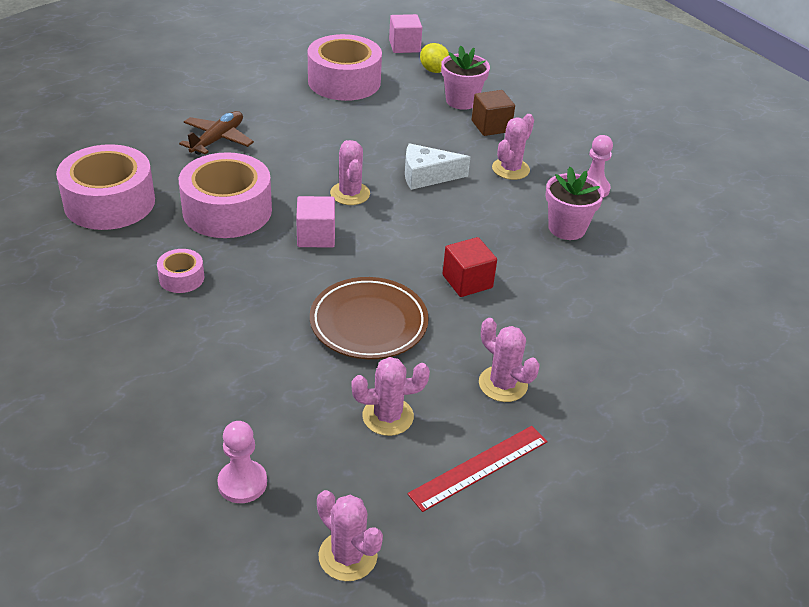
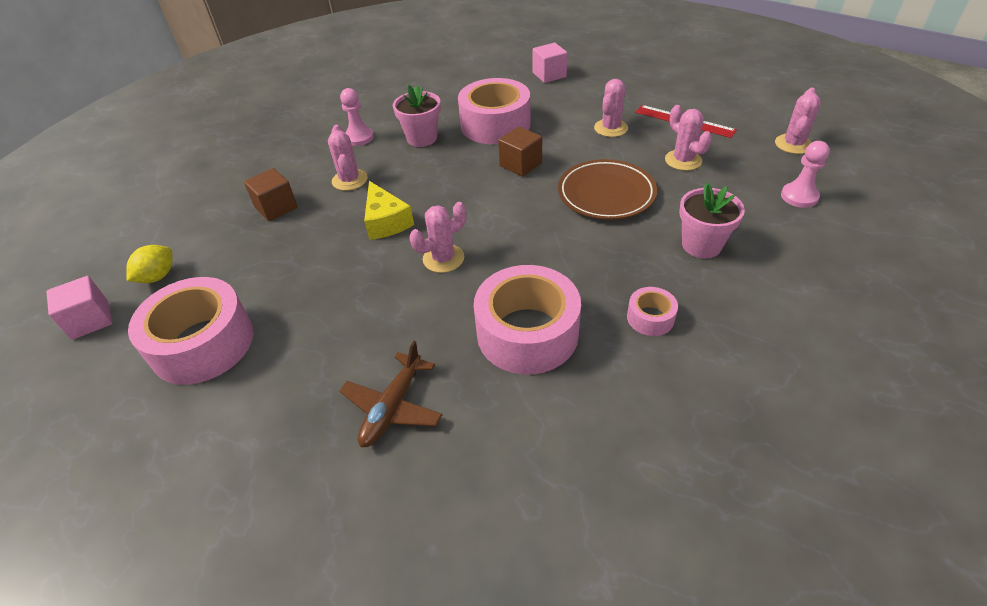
camera: 105 degrees left, 5 degrees up
(110, 202) = (584, 447): pink tape -> pink tape (495, 124)
(218, 139) = (393, 407): brown plane -> brown plane turned 75 degrees counterclockwise
(316, 236) = (523, 256): pink cube -> pink cube (549, 75)
(427, 176) = (386, 221): white cheese -> yellow cheese
(461, 101) = (229, 238): pink flower pot -> pink flower pot (701, 245)
(467, 281) = (520, 164): red cube -> brown cube
(510, 169) = (349, 180): pink cactus -> pink cactus turned 60 degrees clockwise

